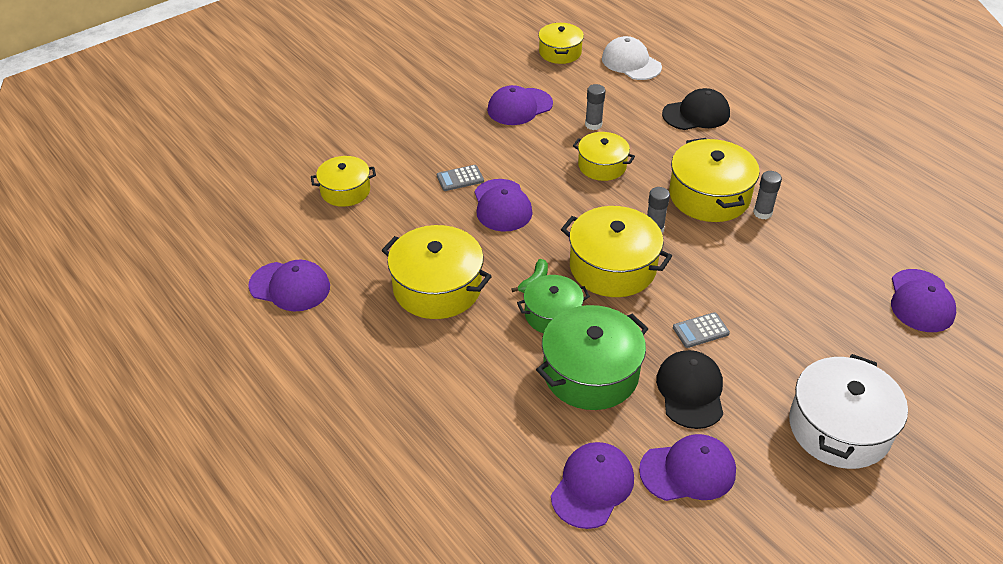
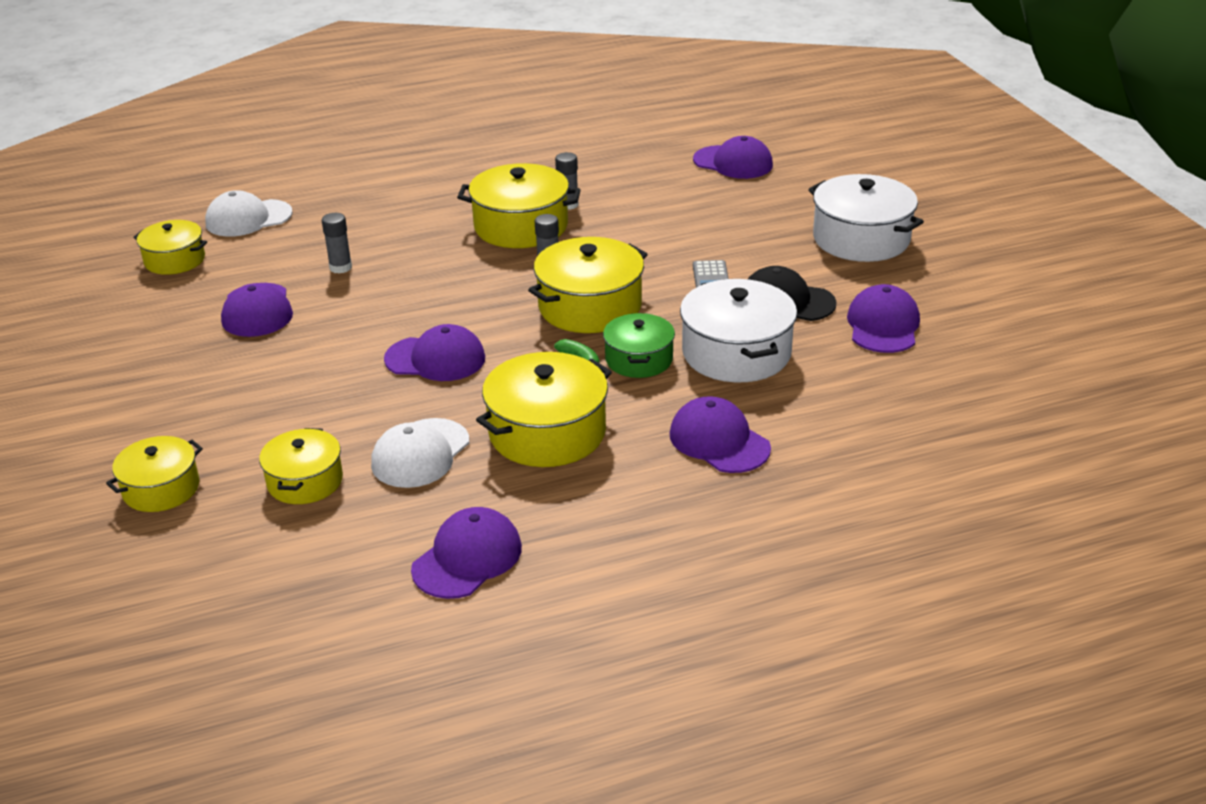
camera: 70 degrees left, 10 degrees down
(390, 232) = (420, 453): none -> white cap
(460, 178) = (359, 381): grey calculator -> none
(590, 373) = (736, 353): green pot -> white pot
(592, 486) = (884, 383): purple cap -> purple cap (719, 441)
(602, 166) = (419, 277): yellow pot -> yellow pot (161, 488)
(696, 114) = (382, 202): black cap -> none

